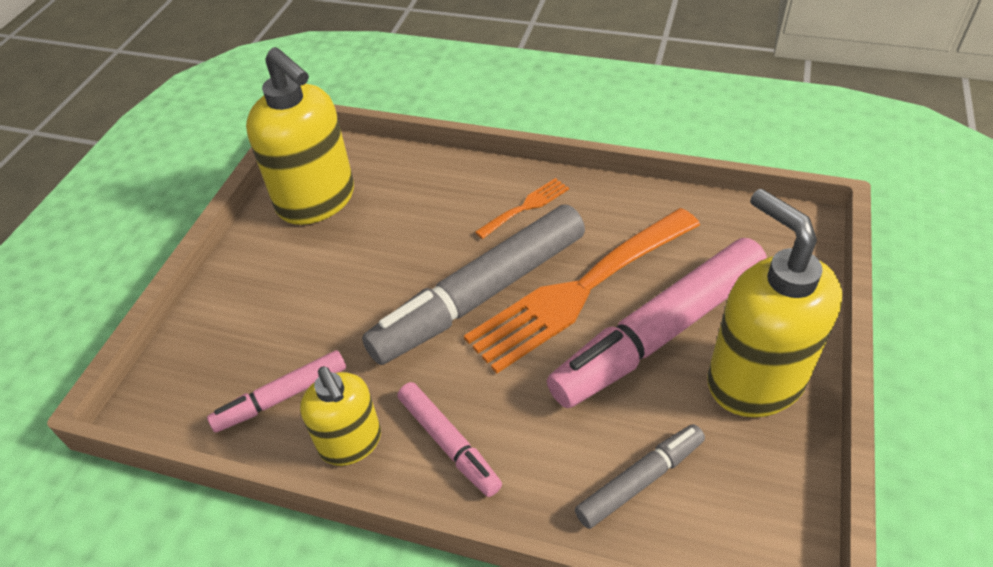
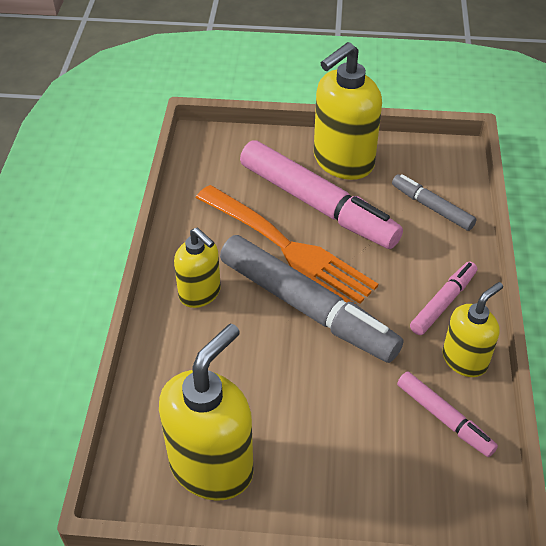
camera: 105 degrees left, 0 degrees up
(526, 207) = (200, 293): orange fork -> yellow soap dispenser

